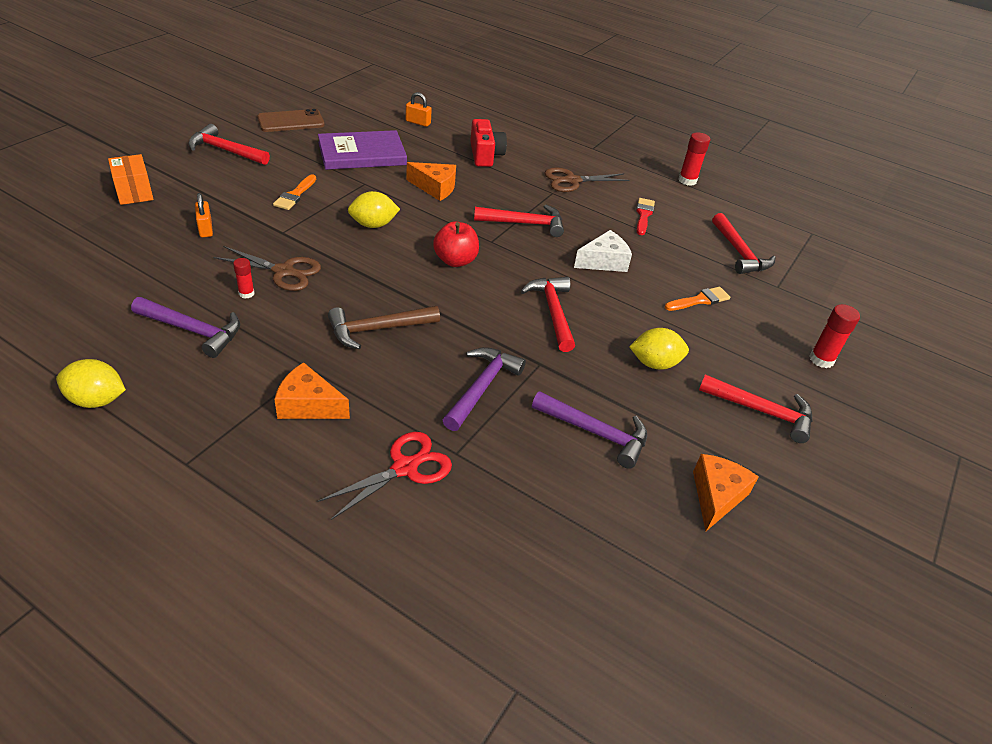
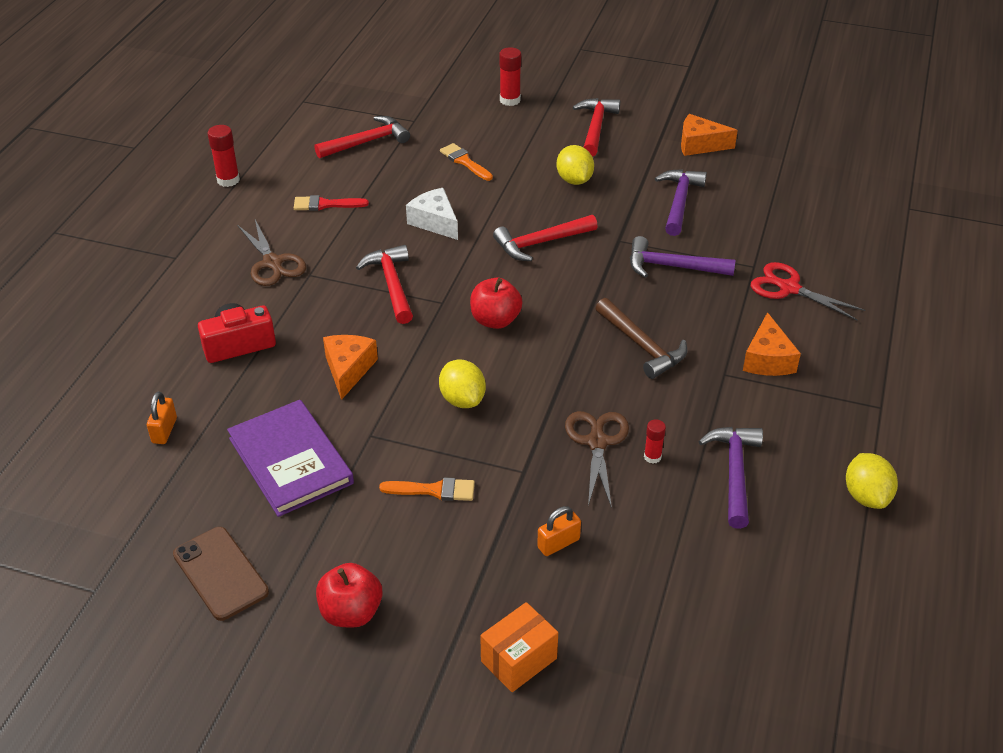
camera: 100 degrees left, 0 degrees up
(225, 150) = (351, 612): red hammer -> red apple

